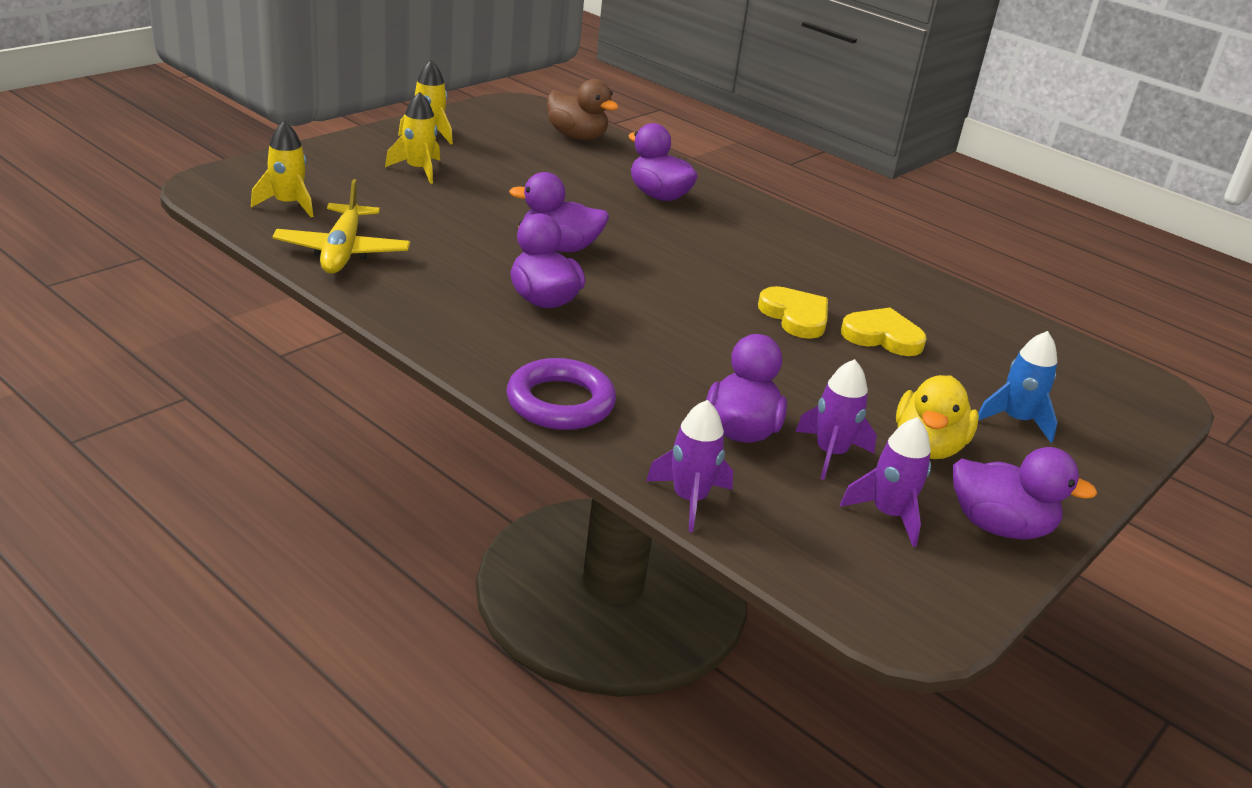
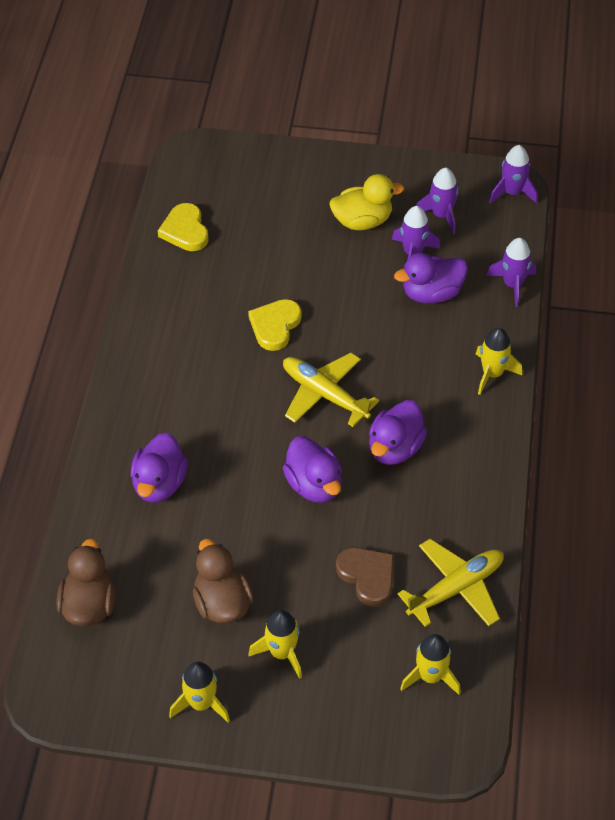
camera: 120 degrees left, 20 degrees up
(425, 225) = (367, 576): none -> brown heart
(501, 171) = (222, 603): none -> brown duck
(560, 402) = (492, 374): purple ring -> yellow rocket
(664, 299) = (324, 394): none -> yellow plane
(882, 336) = (255, 279): yellow heart -> yellow heart (185, 231)
(887, 611) = (512, 192): none -> purple rocket
(999, 526) = (405, 177): purple duck -> none
(1016, 420) = (293, 197): blue rocket -> none

